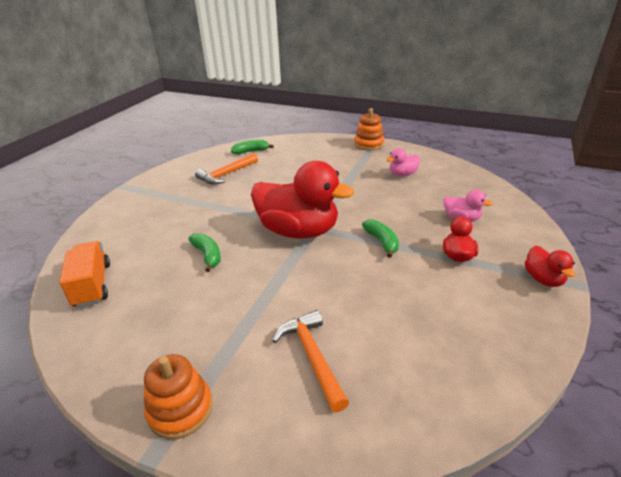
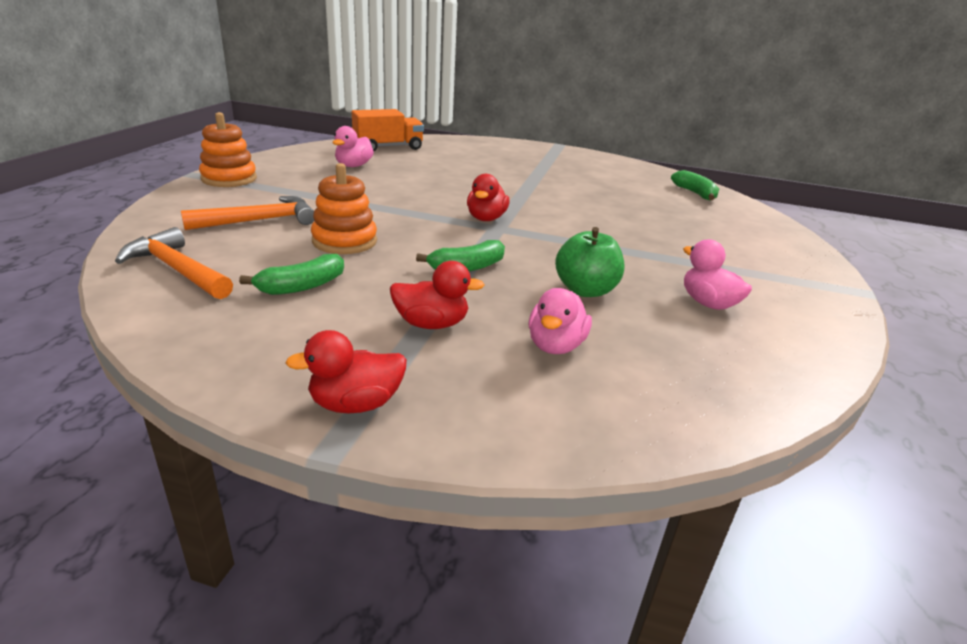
camera: 80 degrees right, 5 degrees down
(154, 307) = (353, 166): none -> pink duck
(207, 255) = (432, 180): green banana -> green banana (302, 286)
(226, 174) = (615, 182): orange hammer -> orange hammer (177, 270)
(298, 231) = (486, 218): red duck -> red duck, size x0.45
(368, 144) = (819, 280): orange stacking toy -> orange stacking toy (344, 241)
(399, 204) = (585, 290): none -> green apple

